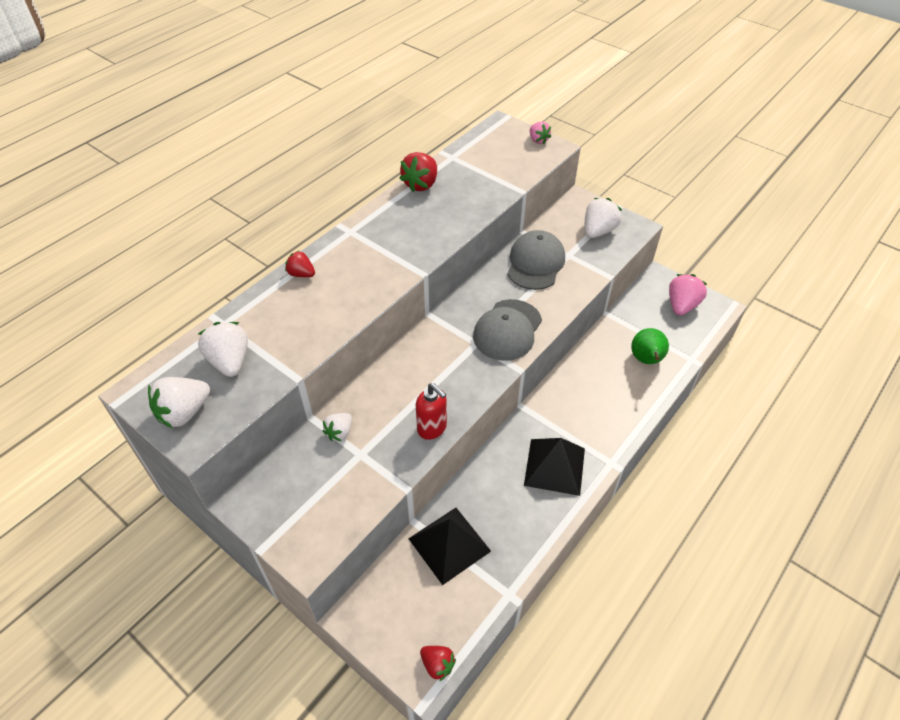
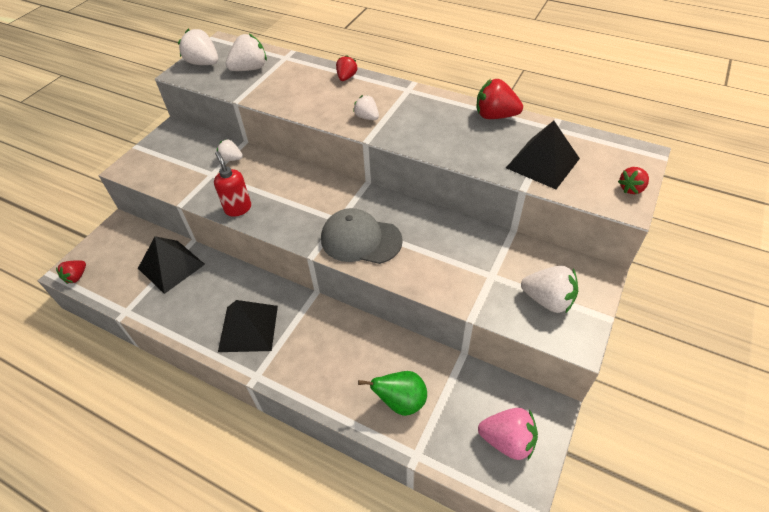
camera: 80 degrees right, 0 degrees up
(385, 268) = (367, 117): none -> white strawberry
(432, 428) = (238, 208): red soap dispenser -> red soap dispenser turned 120 degrees clockwise
(495, 174) = (542, 163): none -> black pyramid
(535, 263) = (465, 248): grey cap -> none
(538, 140) = (631, 188): pink strawberry -> red strawberry

